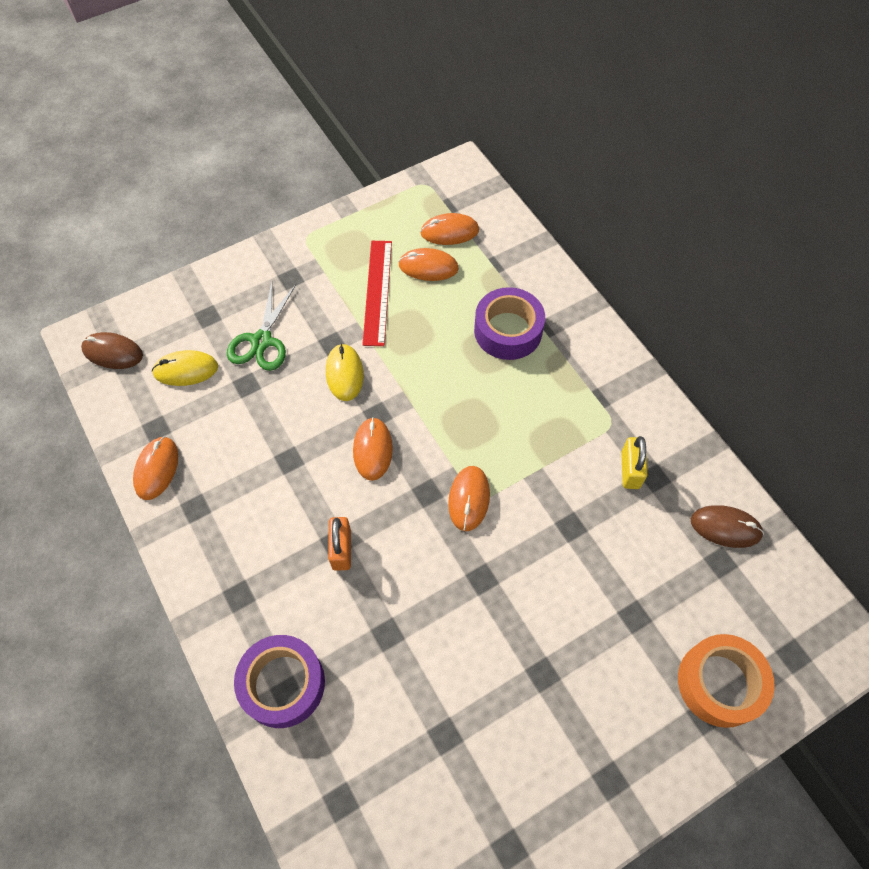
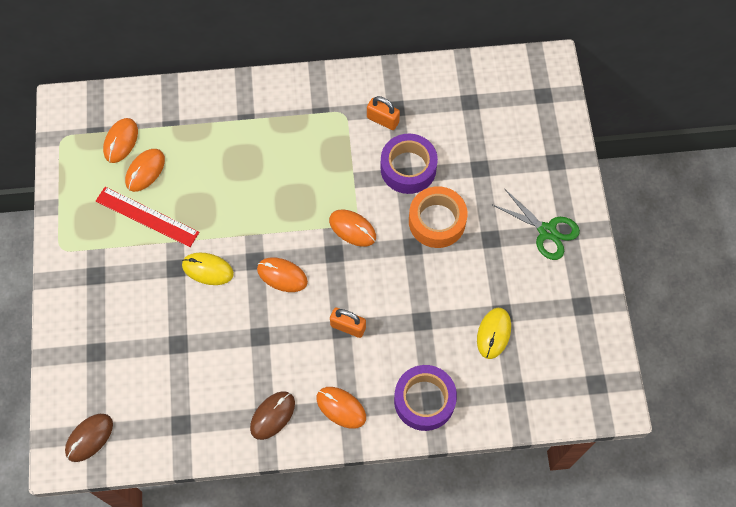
camera: 65 degrees left, 5 degrees up
(156, 469) = (217, 434): orange mouse -> orange mouse (341, 408)
(186, 370) = (139, 385): yellow mouse -> yellow mouse (493, 333)
(261, 341) = (144, 319): green scissors -> green scissors (547, 231)
(508, 330) = (234, 142): purple tape -> purple tape (408, 168)
(630, 470) = (383, 120): yellow padlock -> orange padlock
(720, 683) = (541, 143): orange tape -> orange tape (437, 221)
(725, 527) = (449, 86): brown mouse -> brown mouse (272, 415)

